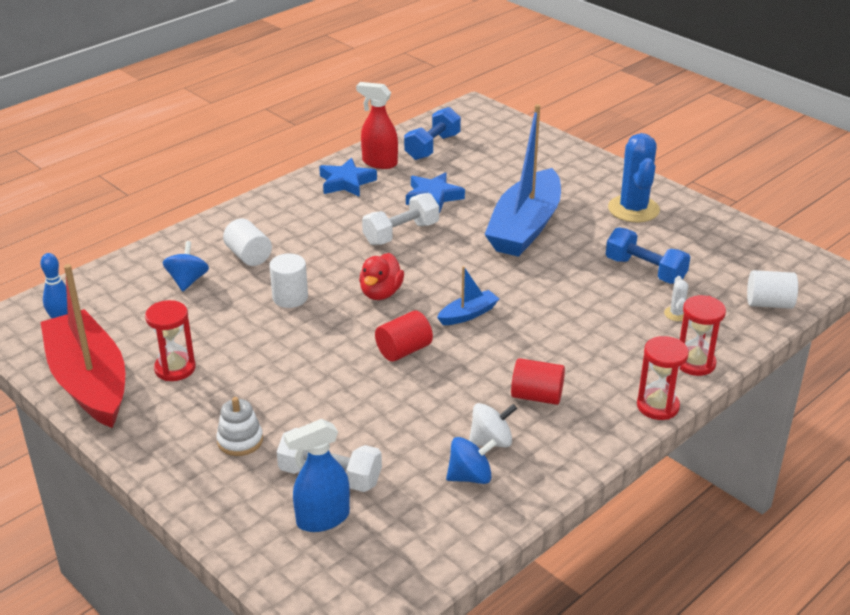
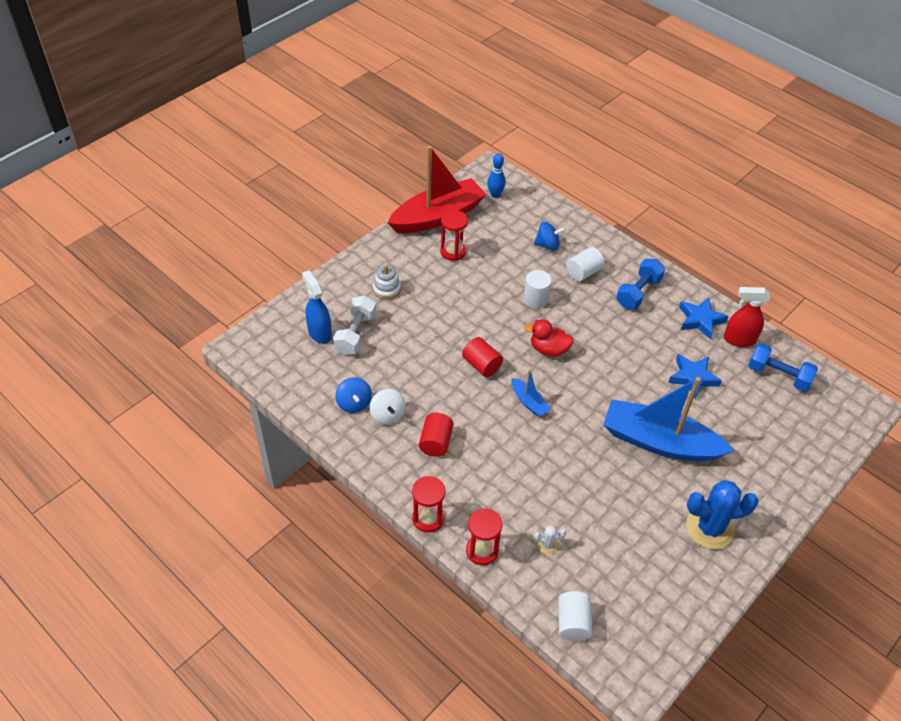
camera: 85 degrees right, 15 degrees up
(379, 163) = (739, 339): red spray bottle -> red spray bottle turned 105 degrees counterclockwise
(401, 233) = (631, 358): white dumbbell -> none
(645, 270) = (609, 528): blue dumbbell -> blue dumbbell (638, 292)

